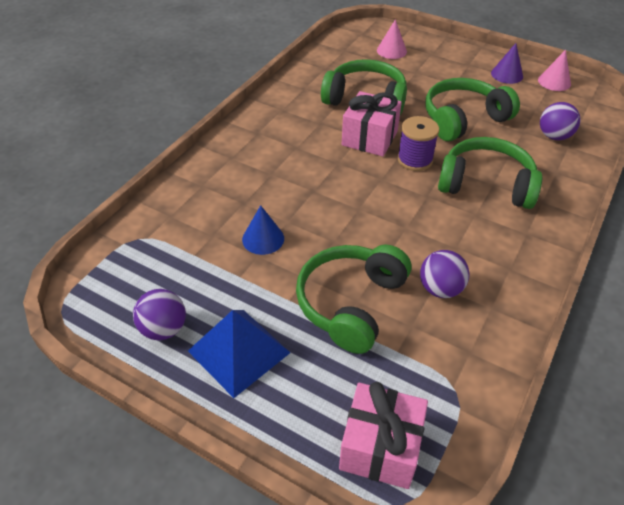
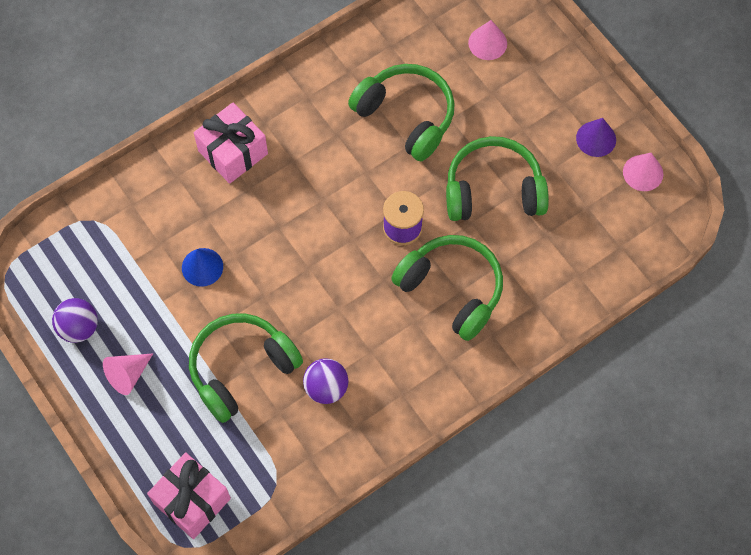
camera: 25 degrees right, 20 degrees up
(238, 351) = (128, 375): blue pyramid -> pink cone
(369, 138) = (375, 178): pink gift -> pink gift (233, 152)
(554, 136) = (573, 255): purple ball -> none

